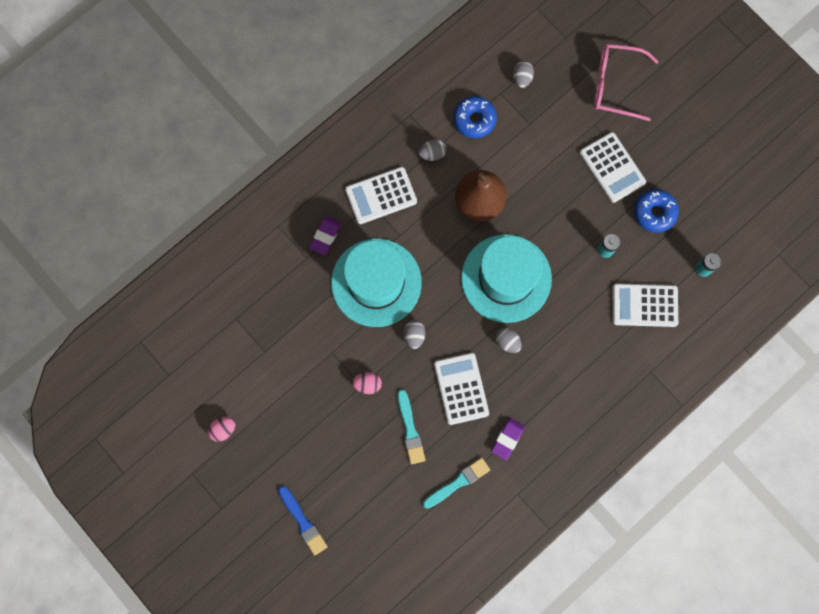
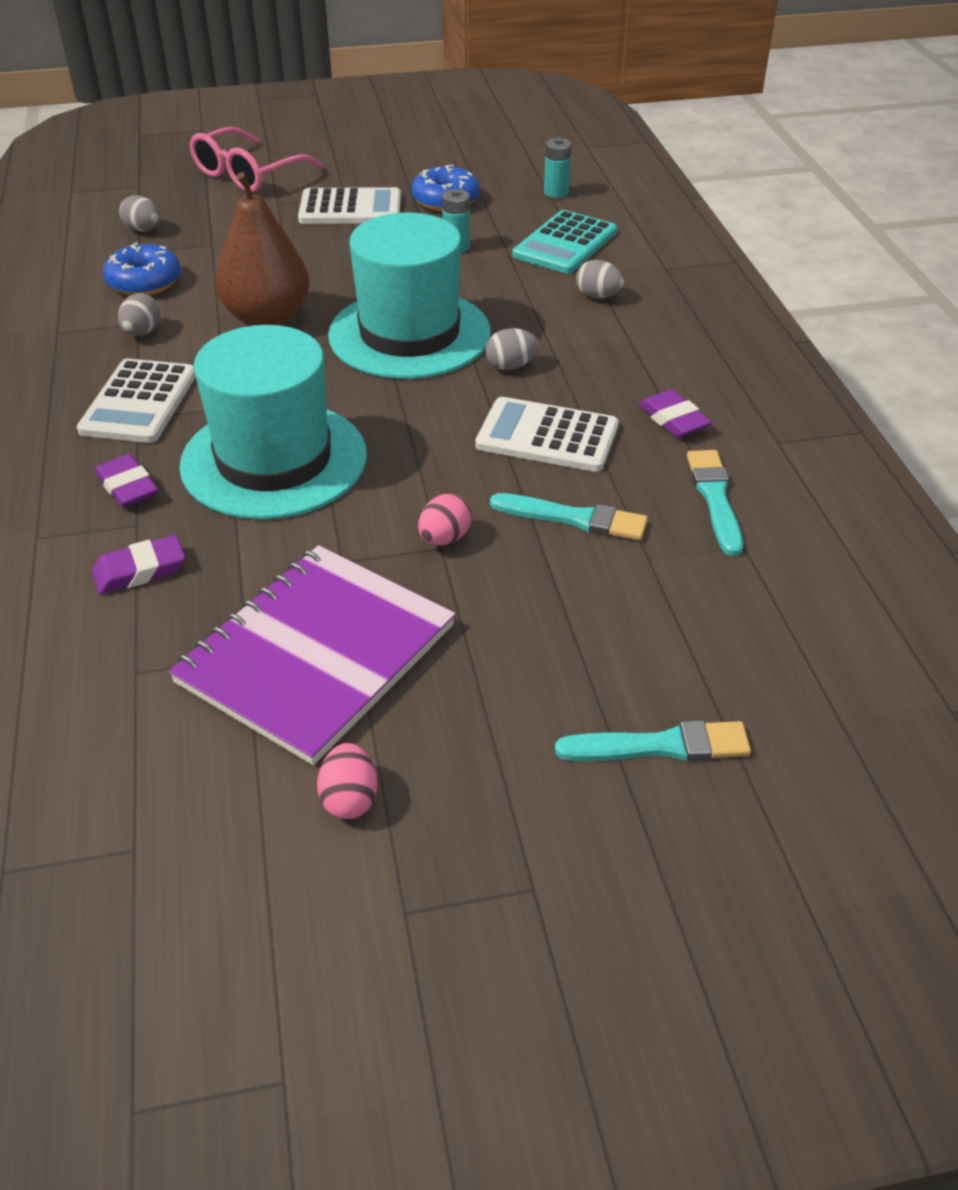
camera: 60 degrees left, 35 degrees down
(279, 375) = (316, 654): none -> purple notebook
(283, 280) = (140, 570): none -> purple eraser
(303, 522) = (660, 746): blue brush -> turquoise brush
(414, 336) = (409, 453): grey egg -> grey egg (598, 296)
(644, 305) = (565, 244): white calculator -> turquoise calculator

